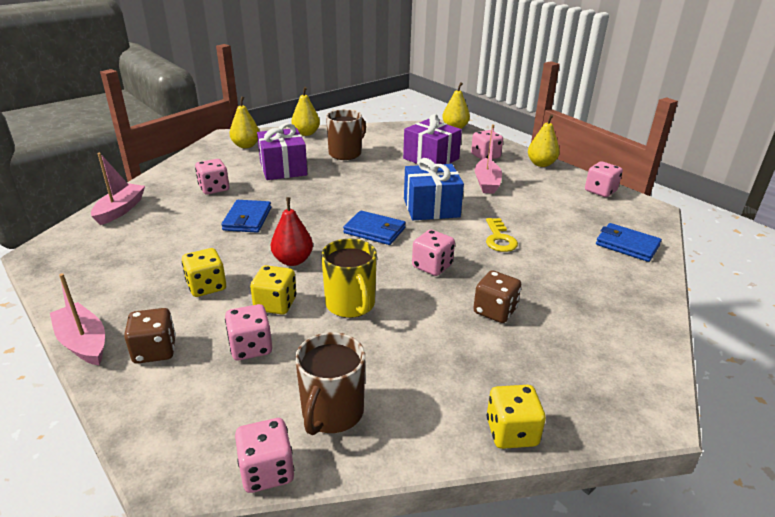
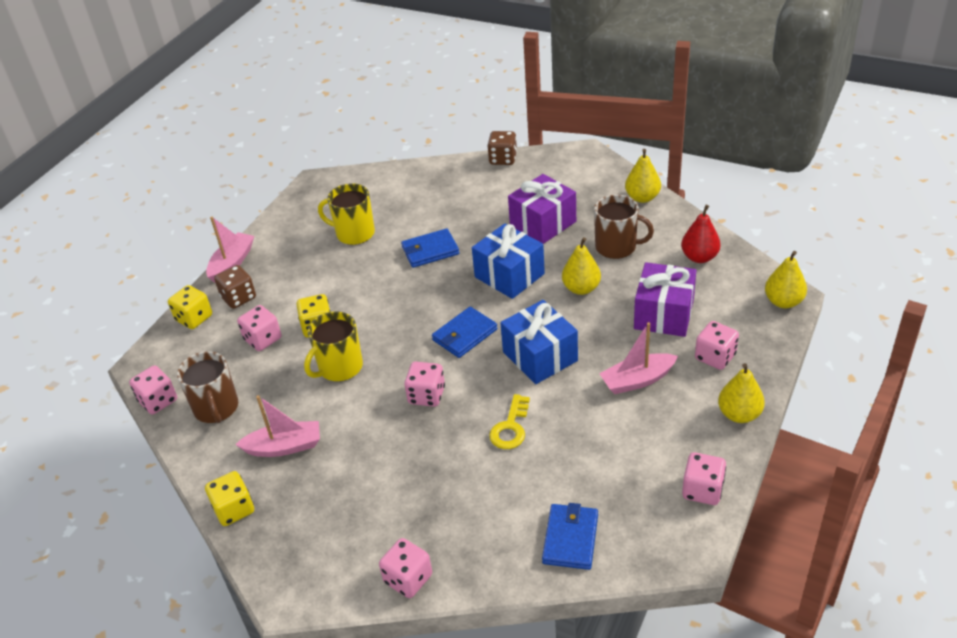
camera: 70 degrees right, 10 degrees up
(120, 210) = (396, 179): pink boat -> pink boat (284, 447)
(162, 250) = (354, 233): none -> yellow mug
(206, 286) = (320, 281): yellow dice -> yellow dice (194, 318)
(214, 188) = (469, 205): pink dice -> pink dice (408, 579)
(246, 146) = (573, 176): yellow pear -> yellow pear (581, 288)
(293, 260) = (382, 308): red pear -> red pear (699, 257)
(326, 195) = (509, 275): none -> blue gift
(332, 412) = (216, 408): brown mug -> brown mug turned 105 degrees counterclockwise
(374, 231) = (464, 335): blue wallet -> blue wallet turned 45 degrees clockwise
(495, 311) = (379, 459): brown dice -> brown dice (503, 159)
(499, 238) = (510, 427): yellow key -> yellow key turned 45 degrees counterclockwise

